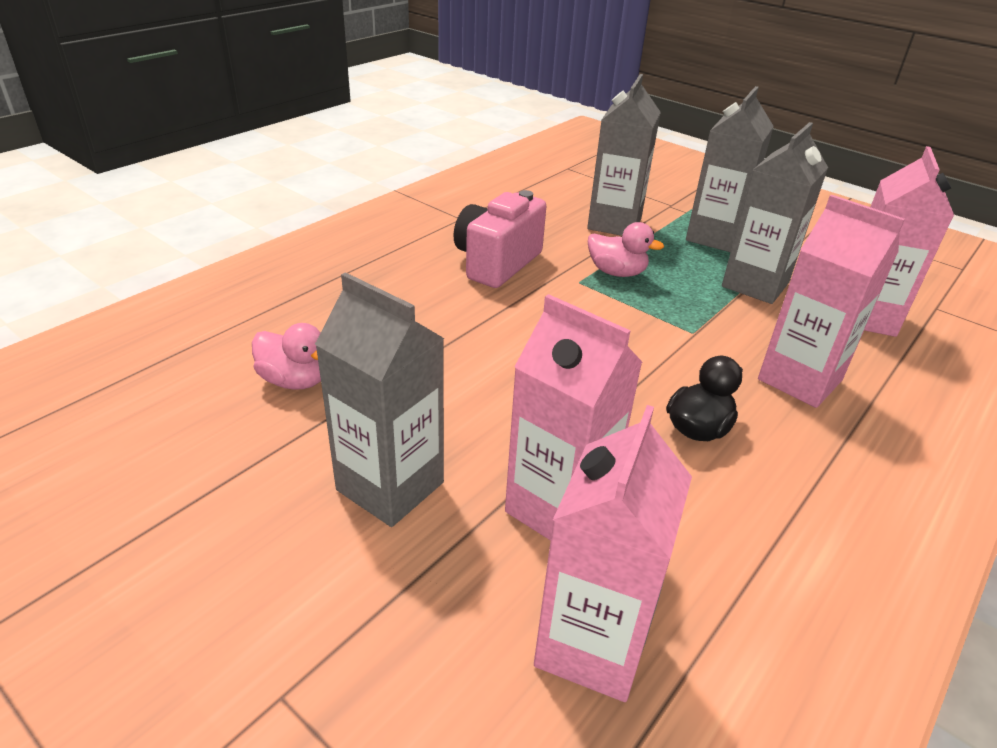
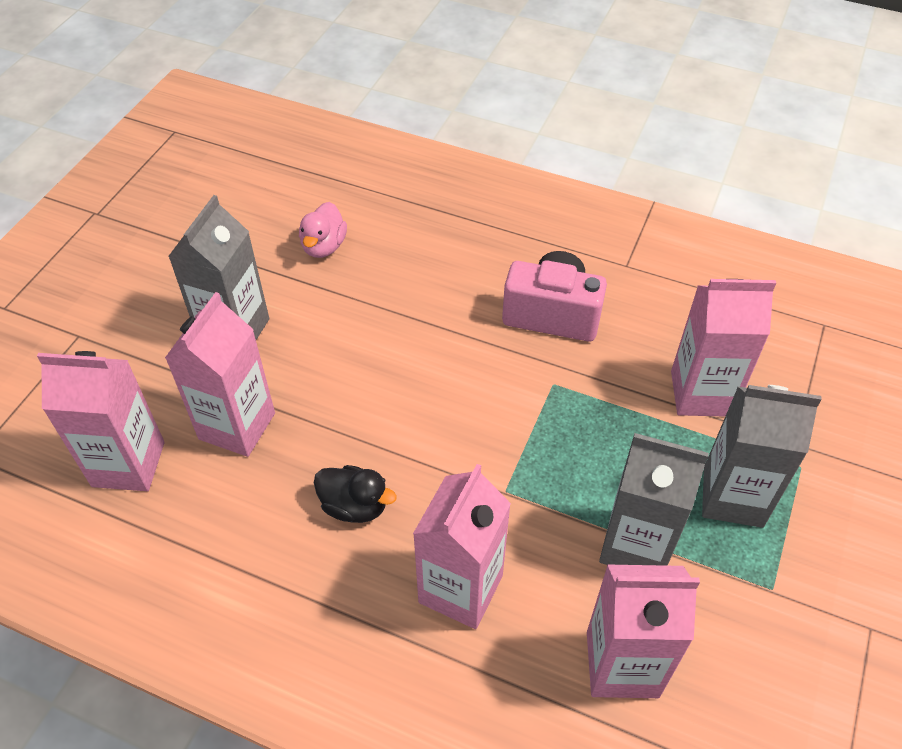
camera: 75 degrees right, 15 degrees up
(614, 224) = (701, 393): grey carton -> pink carton
(616, 272) = (589, 412): pink duck -> none

